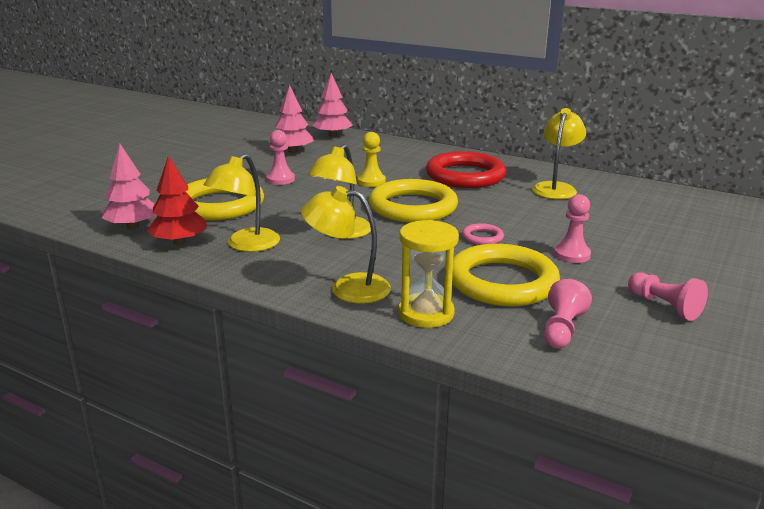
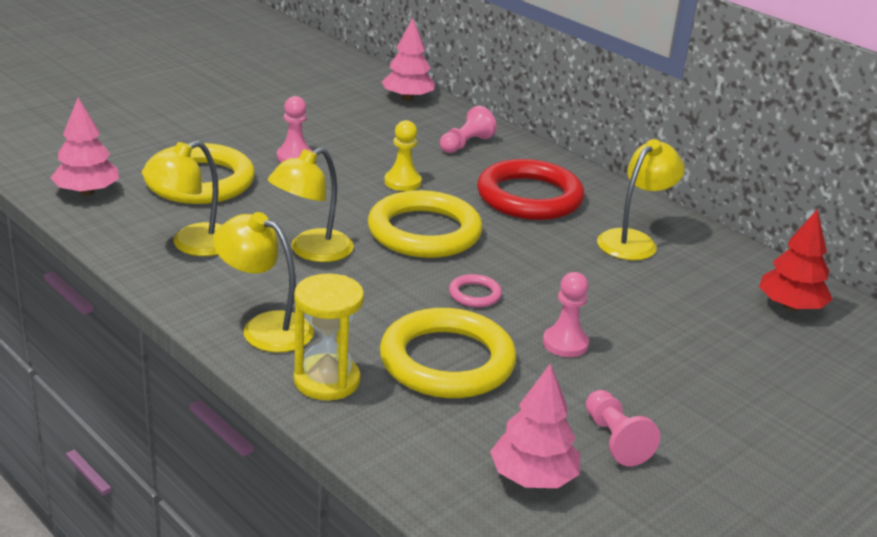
camera: 15 degrees right, 5 degrees up
(179, 242) = (124, 224): red tree -> red tree (790, 307)
(292, 151) = (339, 115): pink tree -> pink tree (533, 477)
(562, 329) = (464, 438): pink pawn -> pink pawn (465, 144)

